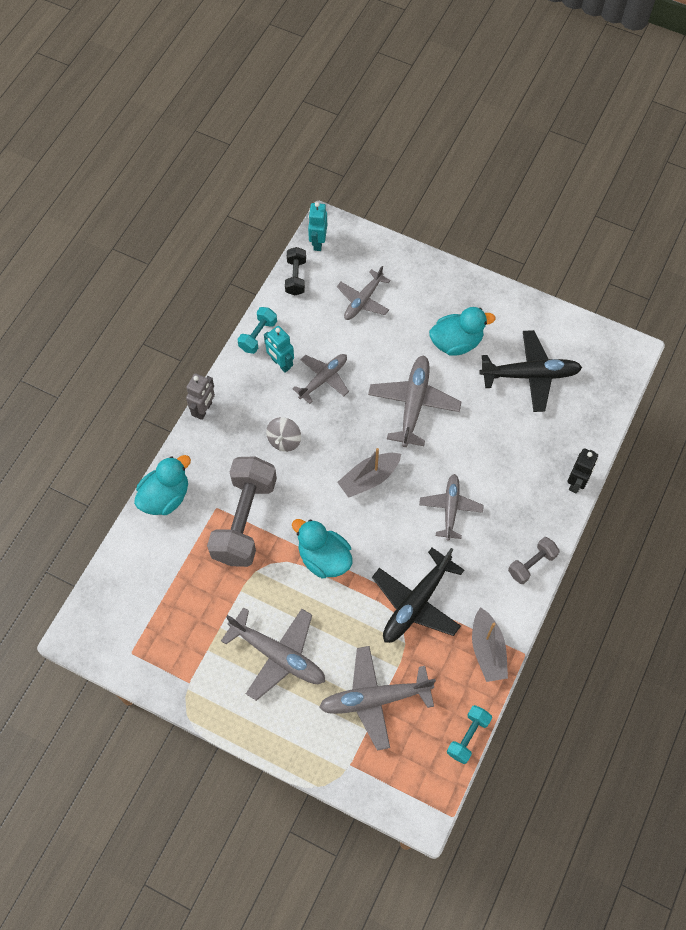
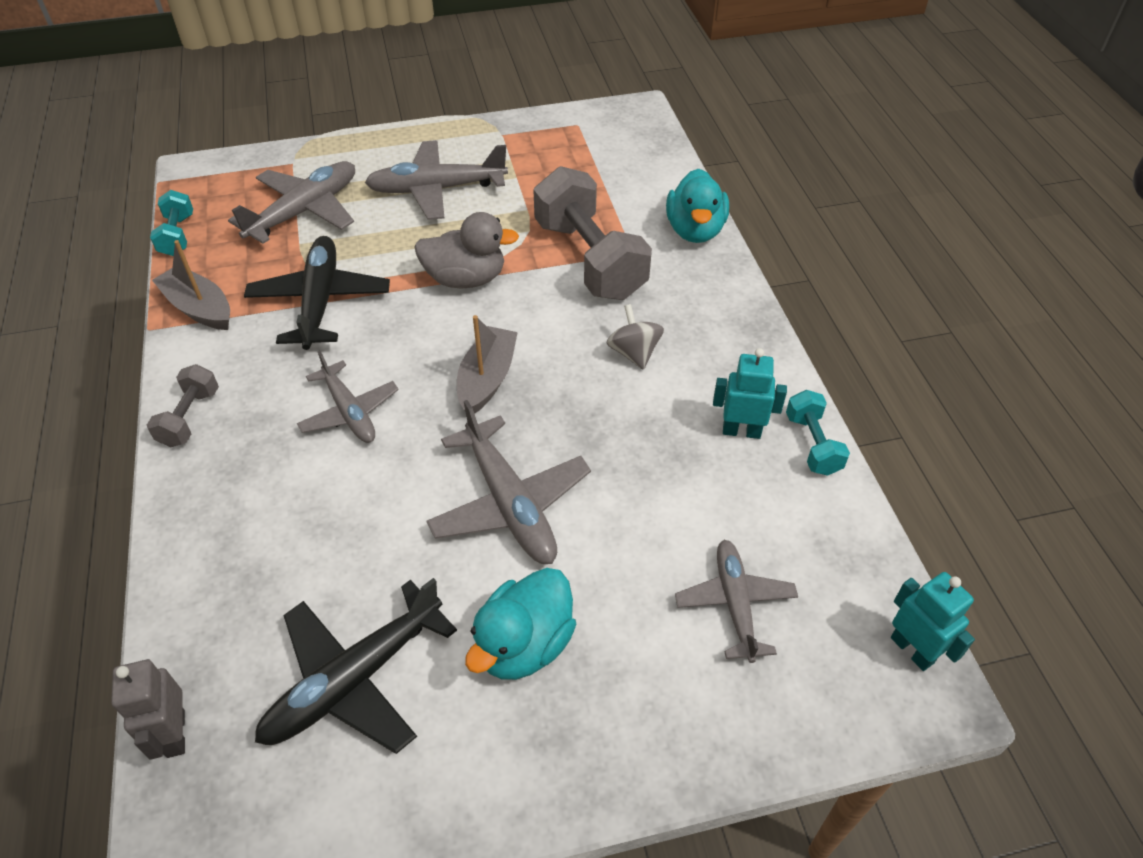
camera: 140 degrees right, 15 degrees down
(204, 410) = (763, 323): grey robot -> grey robot (175, 734)
(296, 277) = (870, 563): black dumbbell -> none
(323, 379) = (666, 450): grey plane -> none
(324, 558) = (466, 279): turquoise duck -> grey duck
(576, 483) = (173, 558): black robot -> none

